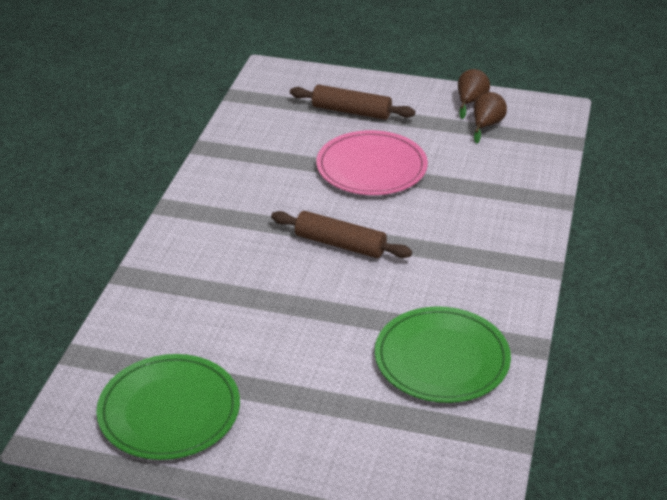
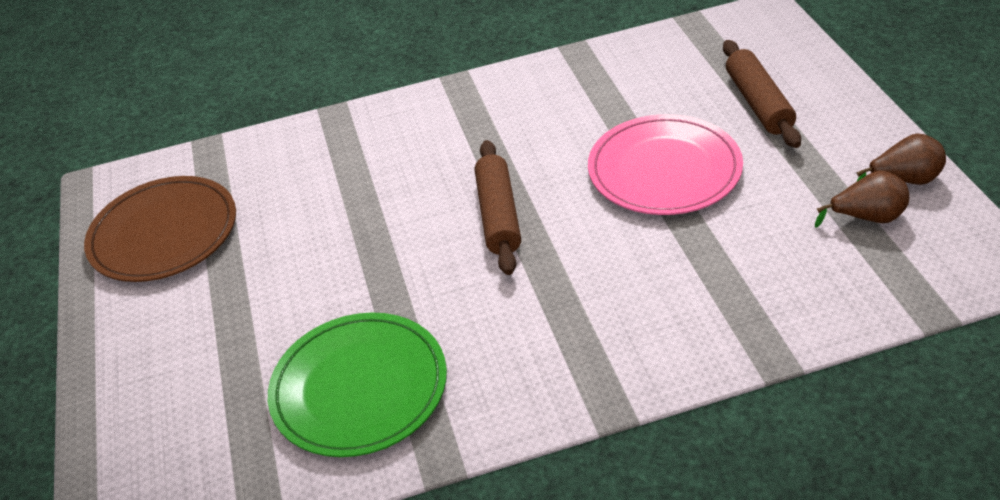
camera: 65 degrees right, 5 degrees up
(169, 411) = (164, 233): green plate -> brown plate

